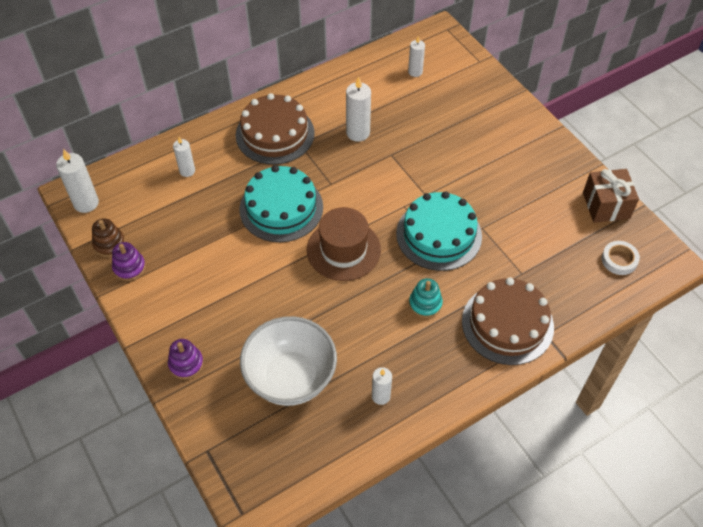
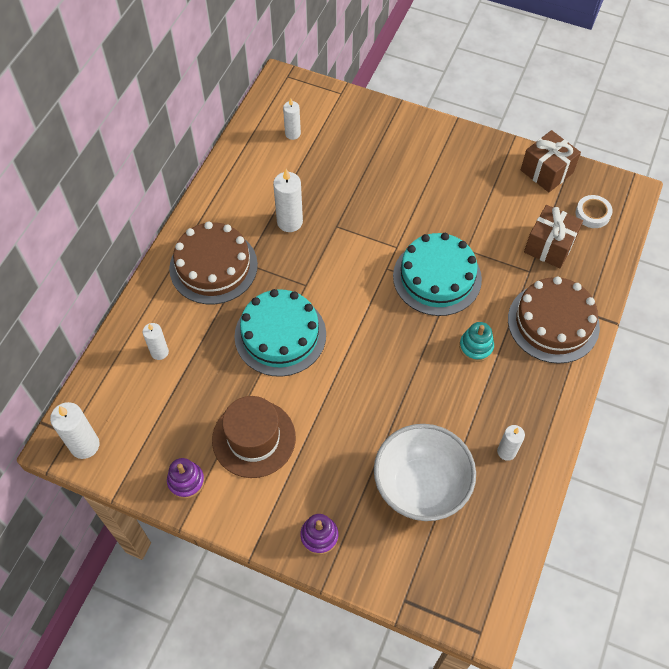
camera: 35 degrees left, 5 degrees up
(109, 244) = (146, 471): brown stacking toy -> none
(343, 250) = (368, 341): brown hat -> brown hat (254, 438)
(557, 264) = (549, 246): none -> brown gift

